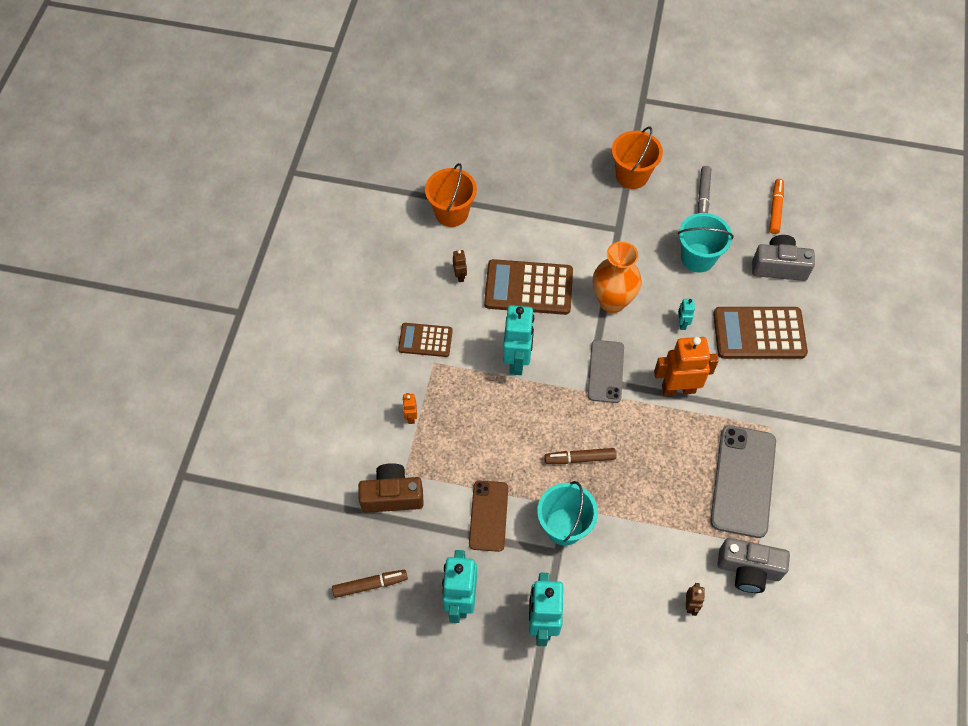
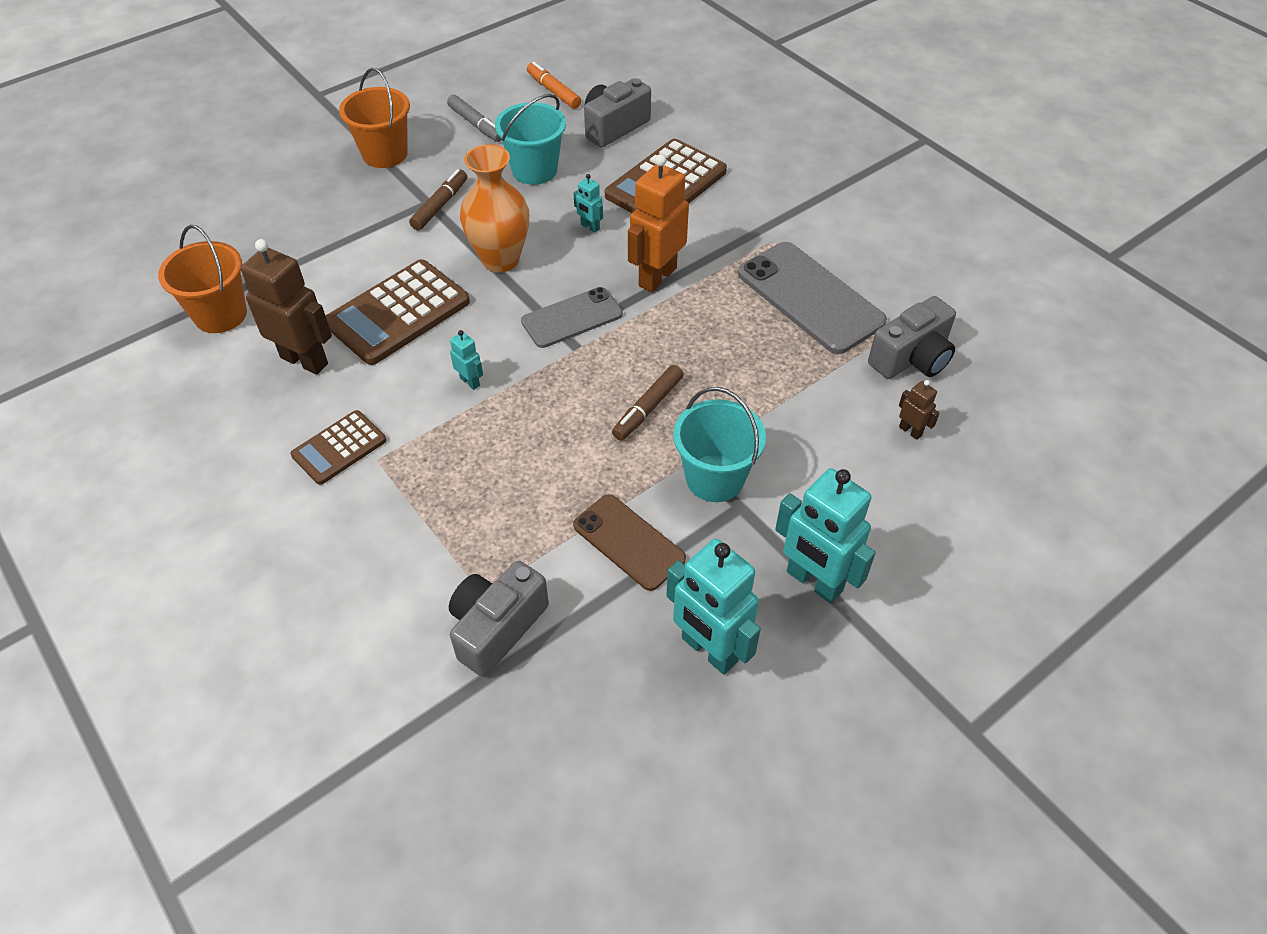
camera: 50 degrees left, 10 degrees down
(370, 585) = (591, 743): brown marker -> brown marker (440, 205)
(392, 496) = (497, 628): brown camera -> grey camera
(411, 417) = (417, 532): orange robot -> none
(460, 276) = (305, 360): brown robot -> brown robot, size x2.17
(517, 361) = (470, 382): turquoise robot -> turquoise robot, size x0.46
(605, 371) = (572, 318): grey phone -> grey phone turned 75 degrees counterclockwise

